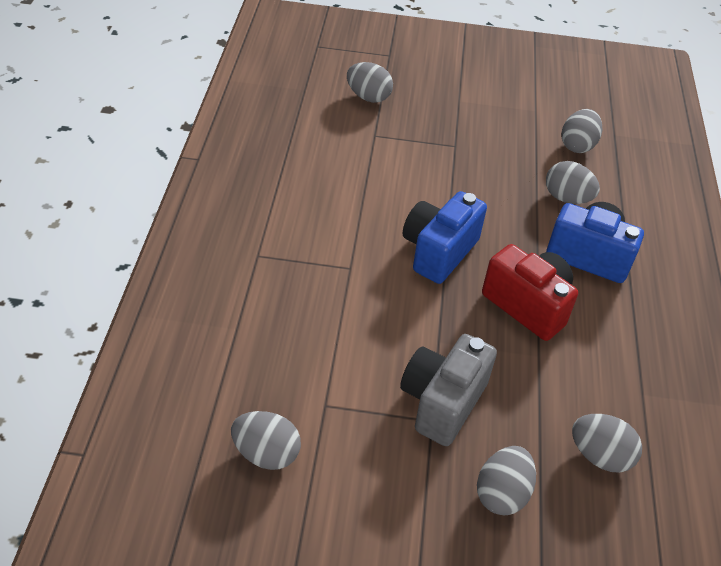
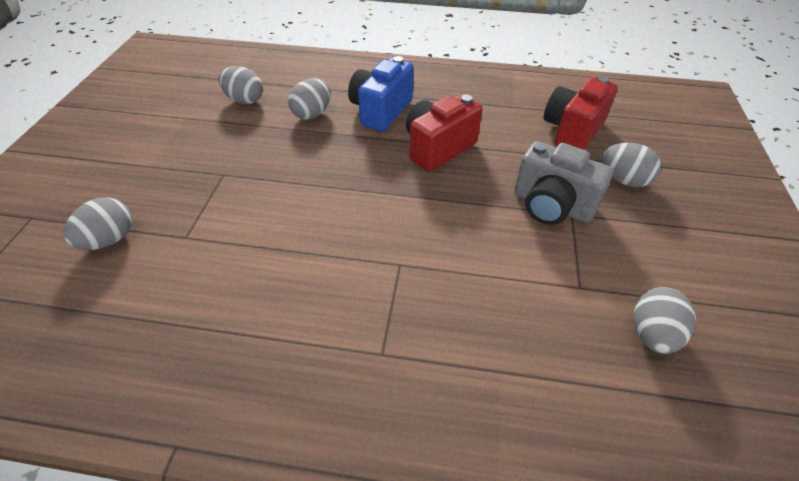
camera: 85 degrees left, 0 degrees up
(438, 251) = (376, 196): blue camera -> none
(599, 455) = (572, 131): grey egg -> red camera

